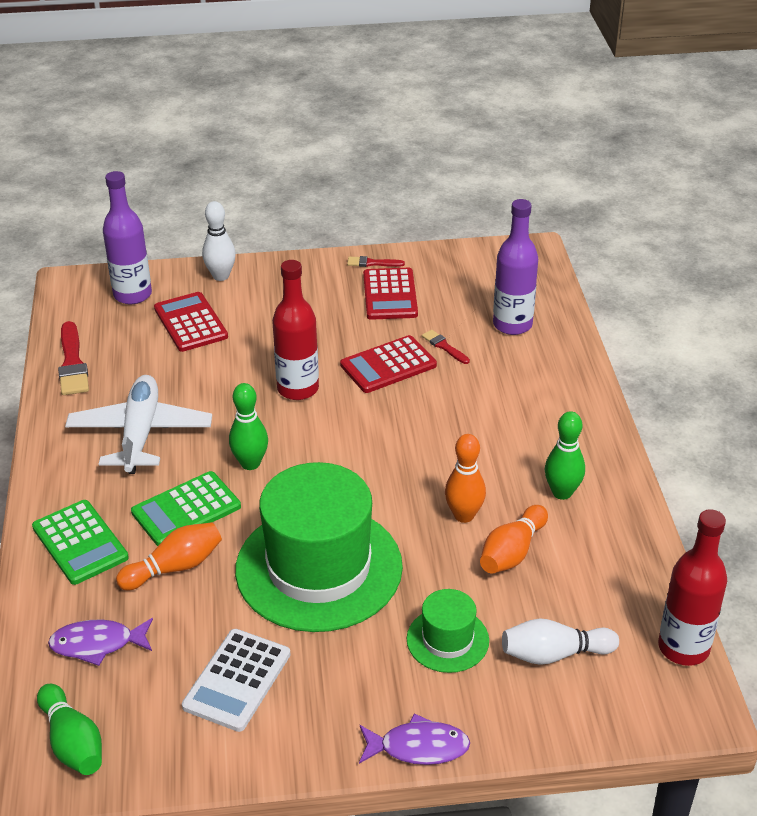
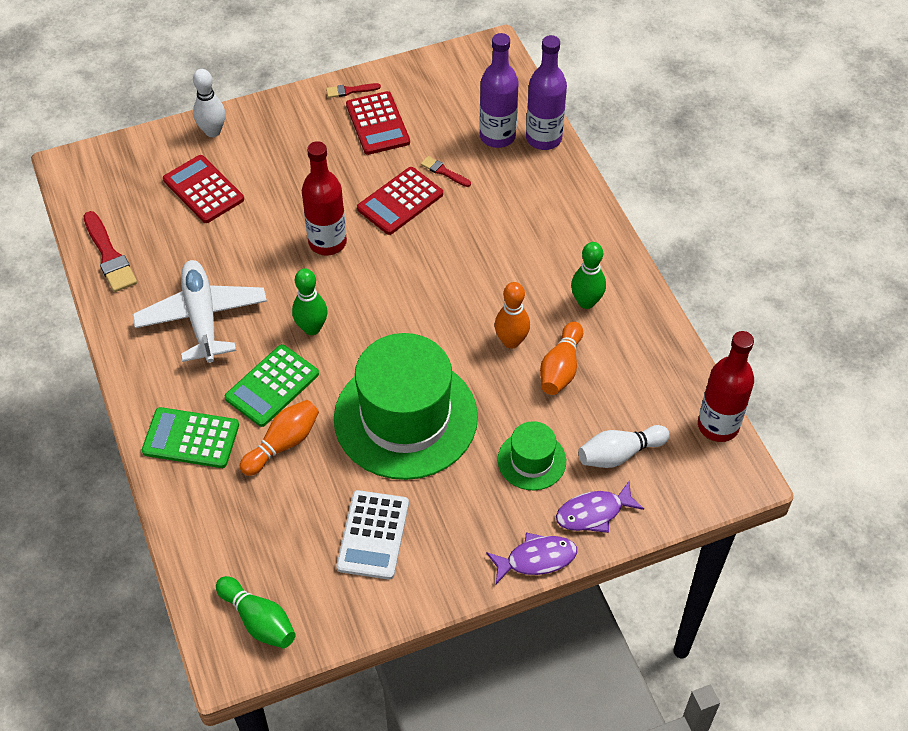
camera: 15 degrees left, 15 degrees up
(80, 543) = (191, 438): green calculator -> green calculator turned 150 degrees clockwise
(97, 644) = (244, 529): purple fish -> purple fish (593, 513)
(132, 295) = (136, 168): purple bottle -> purple bottle (543, 138)

